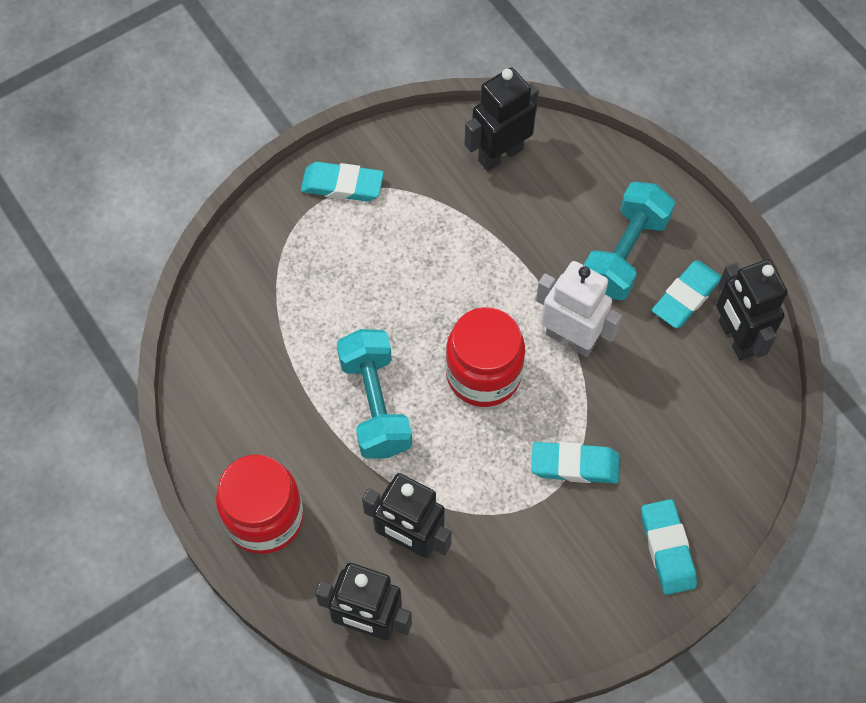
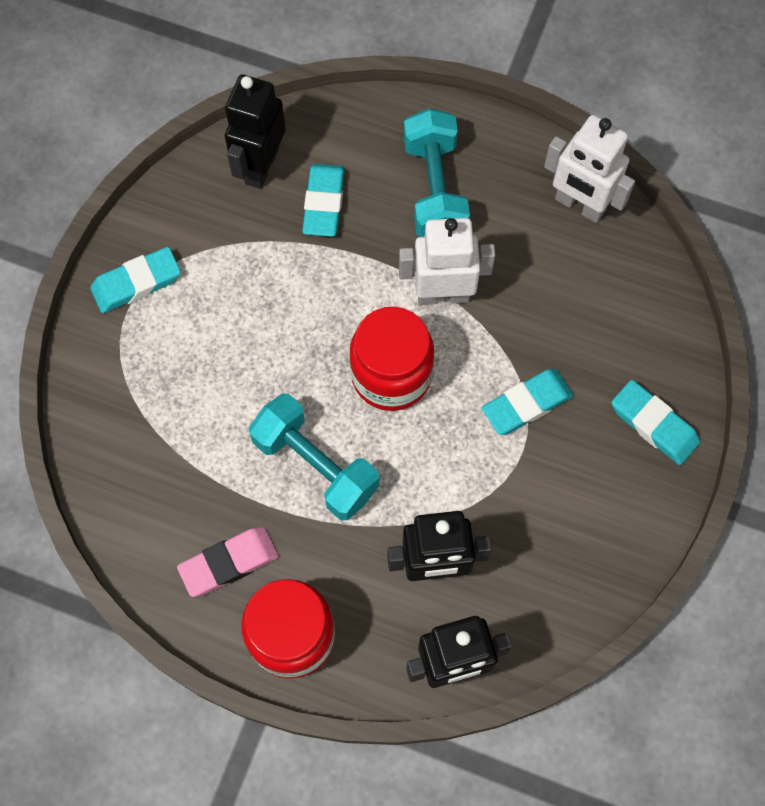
camera: 35 degrees left, 5 degrees up
(258, 433) = (229, 563): none -> pink eraser
(686, 297) = (513, 195): turquoise eraser -> turquoise eraser (324, 203)
(735, 338) = (579, 205): black robot -> white robot

